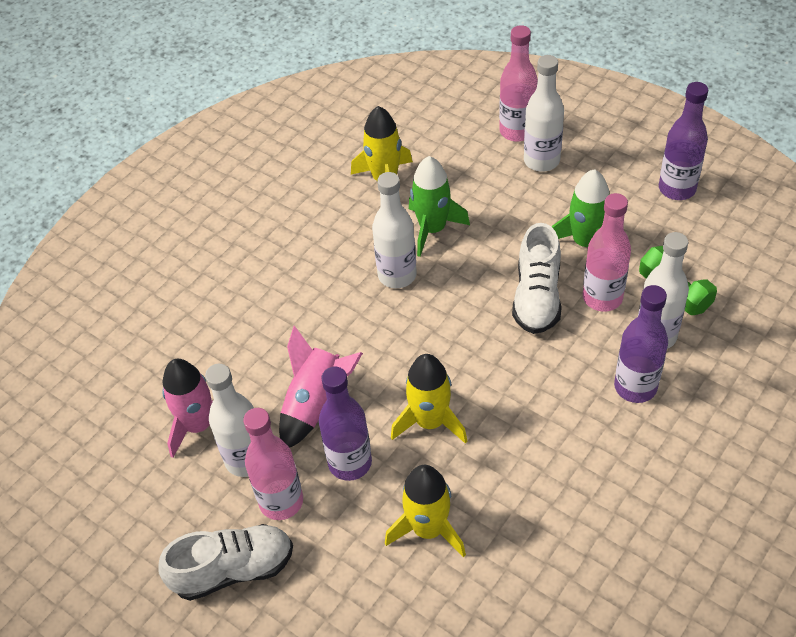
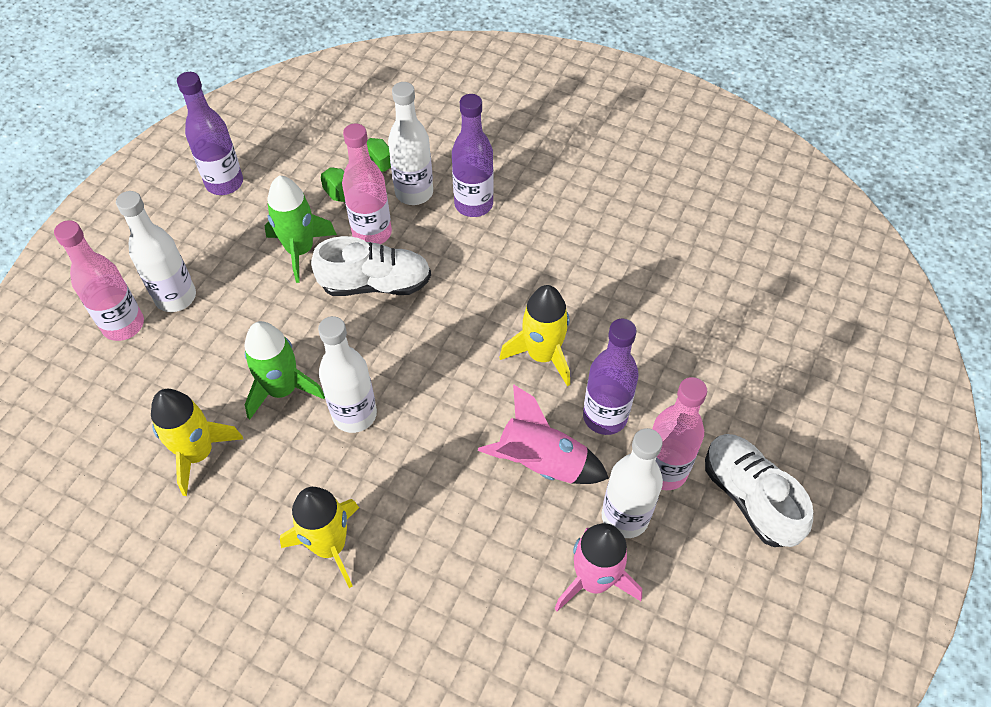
camera: 105 degrees left, 5 degrees up
(428, 529) = (657, 340): yellow rocket -> yellow rocket (330, 546)

